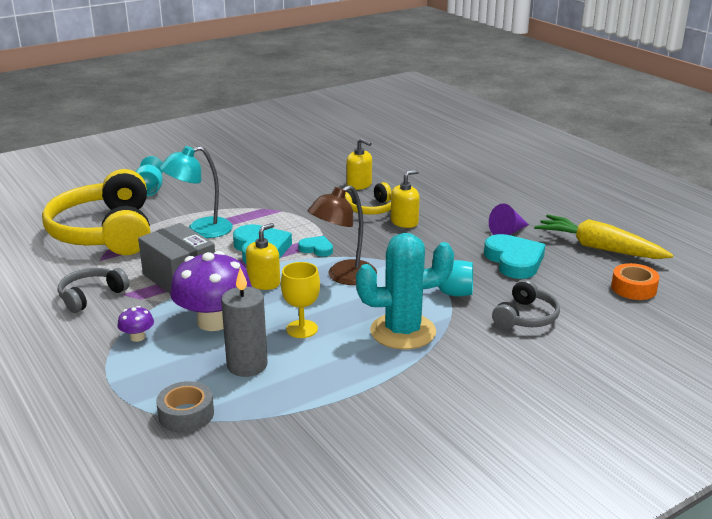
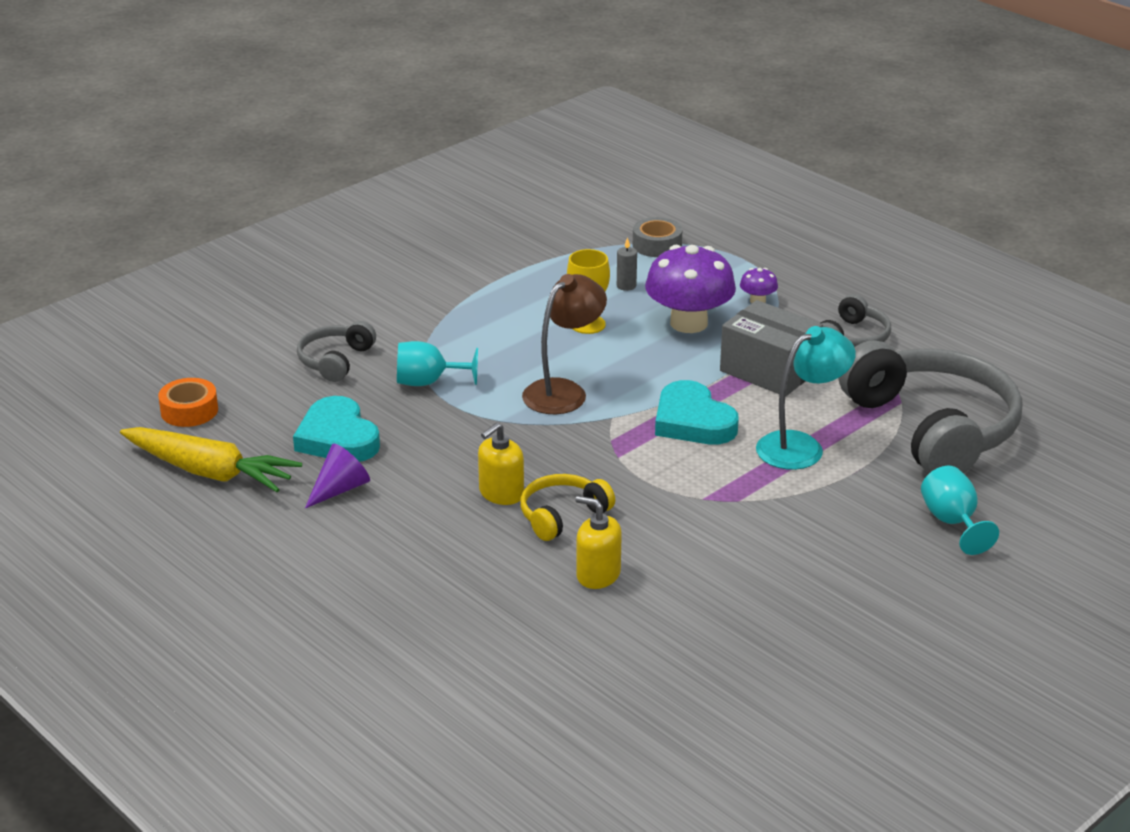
camera: 170 degrees right, 5 degrees up
(106, 232) = (932, 428): yellow headphones -> grey headphones
(247, 365) = (626, 286): grey candle -> grey candle, size x0.49
(264, 283) = (660, 374): yellow soap dispenser -> none
(316, 249) = (616, 430): turquoise heart -> none
(403, 331) = (475, 332): turquoise cactus -> none

